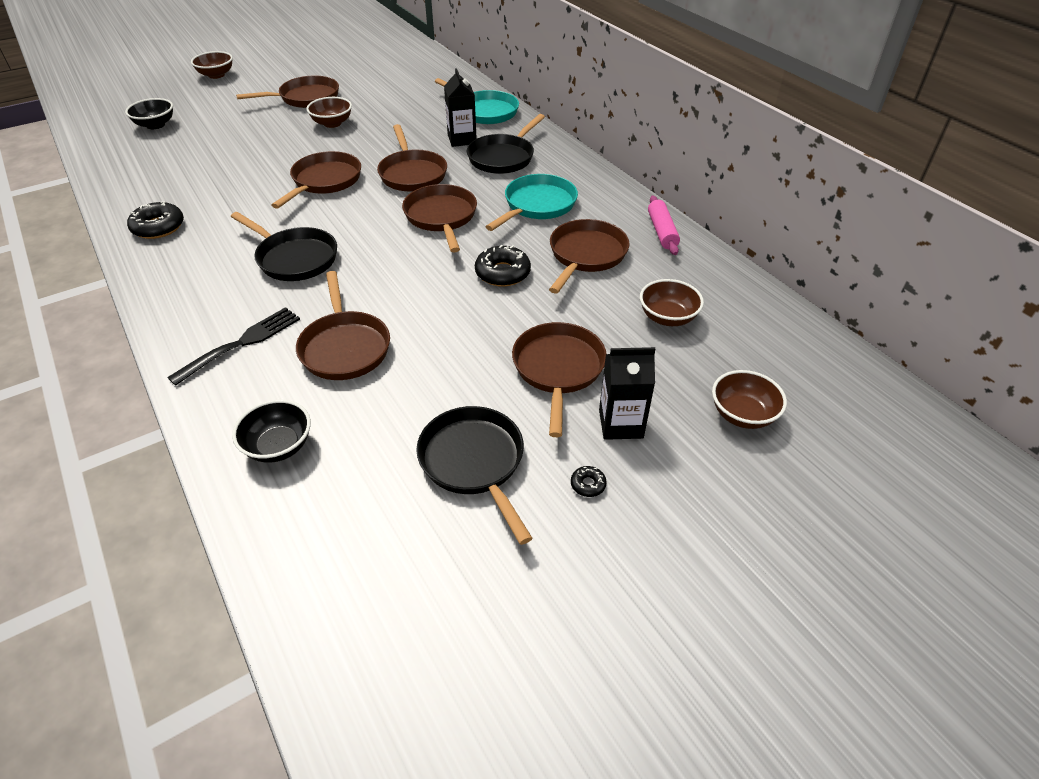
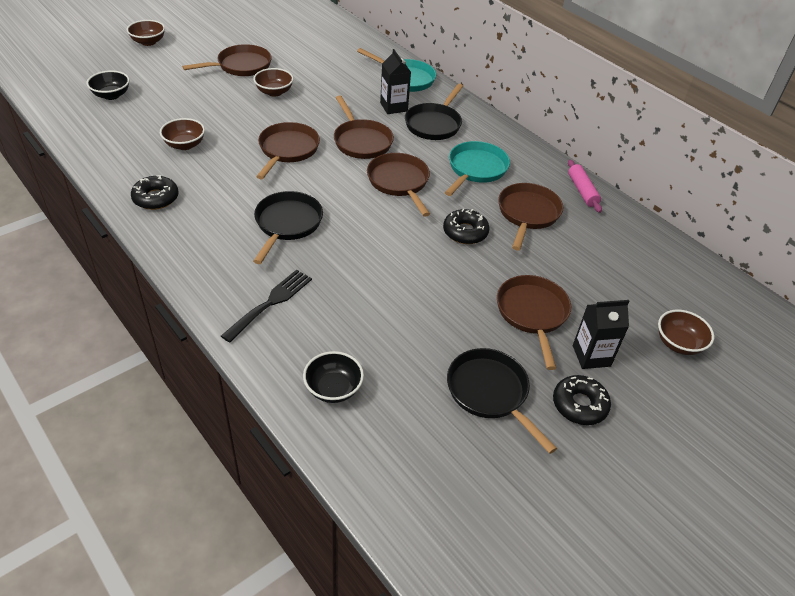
camera: 10 degrees left, 0 degrees up
(294, 258) = (287, 224): black pan -> black pan turned 105 degrees counterclockwise
(345, 347) = (357, 302): brown pan -> none
(588, 484) = (579, 405): black donut -> black donut, size x2.09
(667, 317) = (605, 266): brown bowl -> brown bowl (185, 145)

